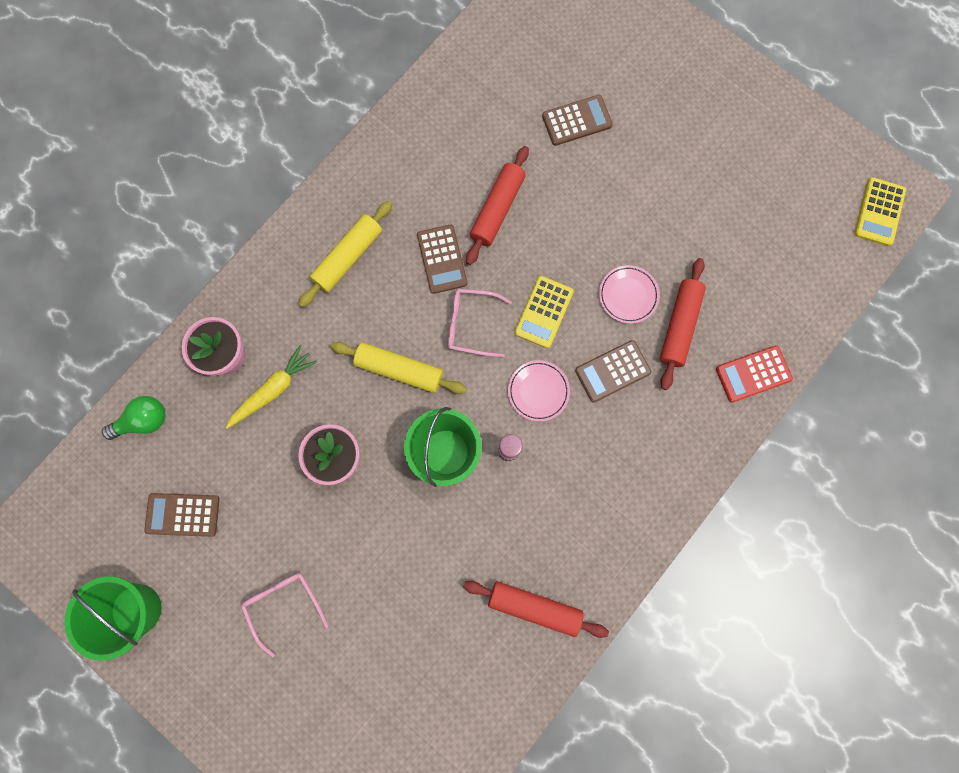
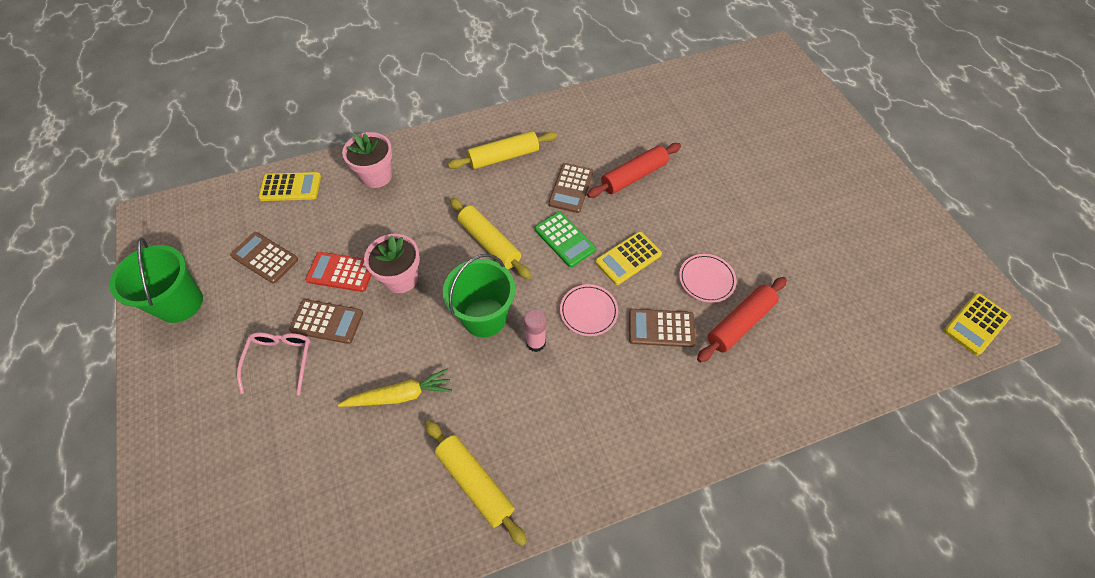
camera: 30 degrees right, 20 degrees down
(144, 421) = (290, 187): green light bulb -> yellow calculator
(273, 390) = (390, 211): yellow carrot -> yellow carrot (400, 395)
(471, 324) = (565, 239): pink glasses -> green calculator
(534, 607) = (475, 482): red rolling pin -> yellow rolling pin
(577, 121) = (730, 149): brown calculator -> brown calculator (327, 321)
(753, 374) = (791, 395): red calculator -> red calculator (341, 272)

